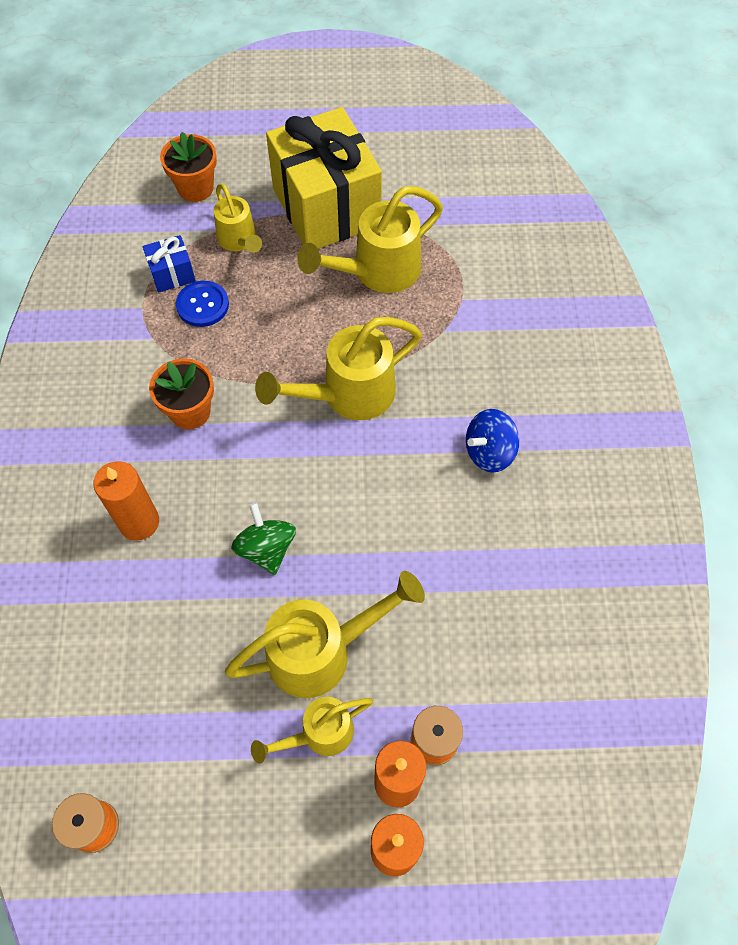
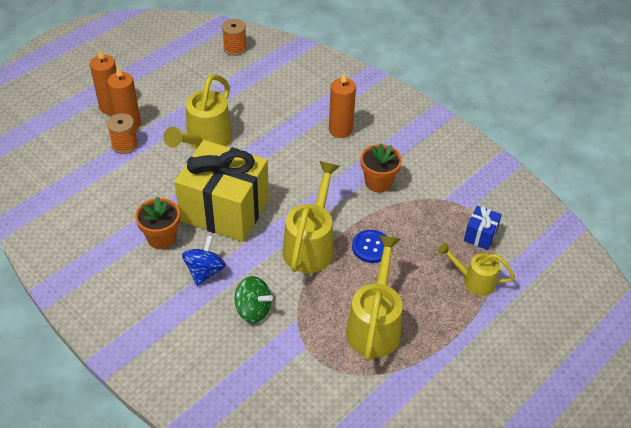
camera: 135 degrees right, 15 degrees down
(195, 188) = (542, 292): orange flower pot -> orange flower pot (161, 238)
(202, 305) = (442, 232): blue button -> blue button (371, 247)
(266, 549) = (272, 157): green spinning top -> green spinning top (253, 310)
(319, 734) = (177, 118): yellow watering can -> none
(326, 207) = (455, 342): yellow gift -> yellow gift (225, 210)

